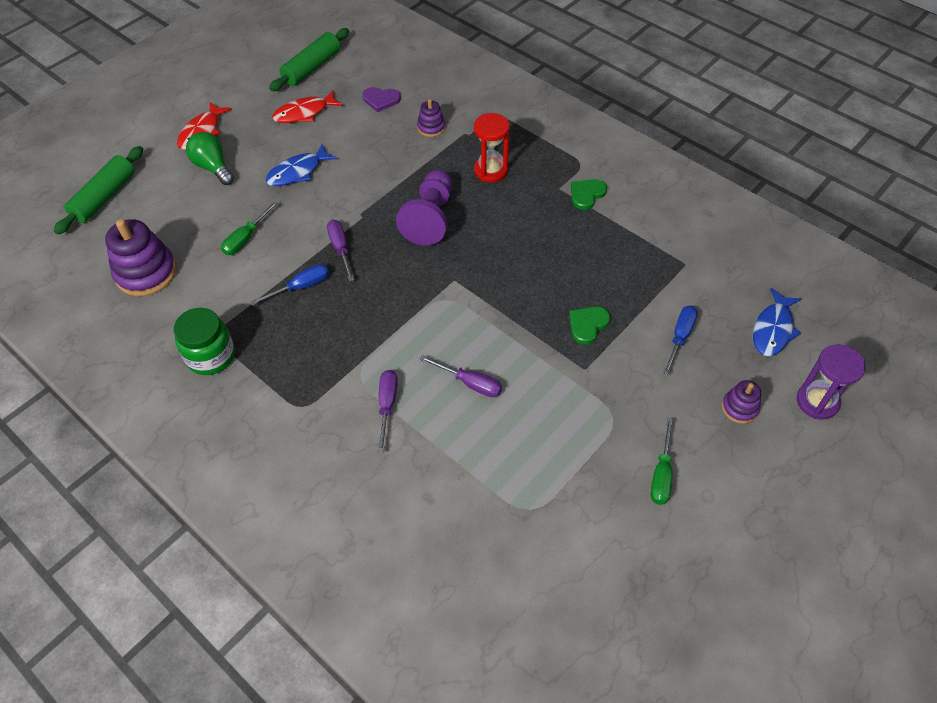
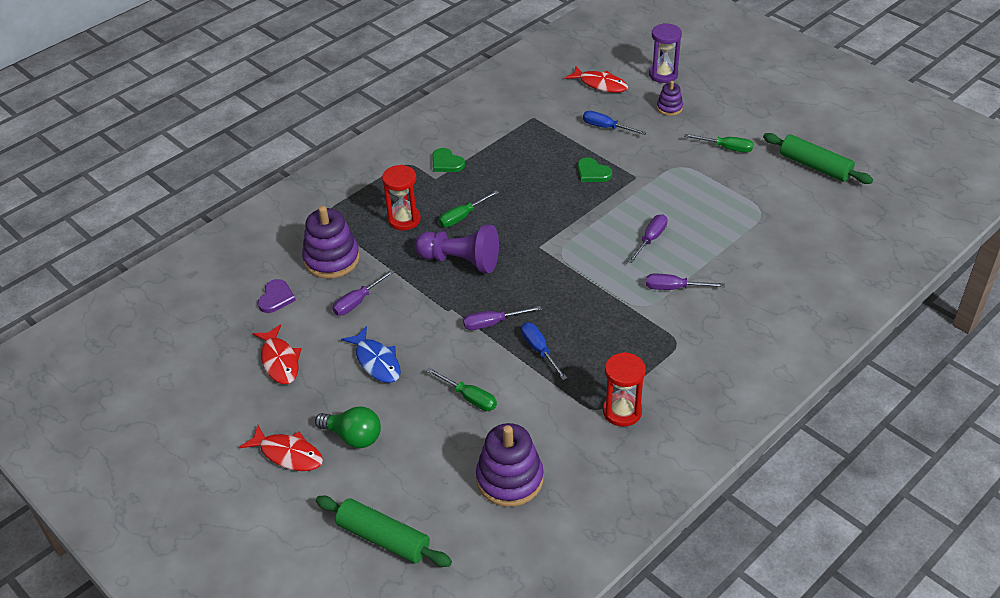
camera: 85 degrees left, 10 degrees down
(211, 356) = (622, 411): green jar -> red hourglass
(213, 167) = (353, 437): green light bulb -> green light bulb turned 120 degrees counterclockwise
(312, 67) = (198, 358): green rolling pin -> green rolling pin (815, 166)
(374, 151) = (358, 302): none -> purple screwdriver
(431, 127) = (332, 259): purple stacking toy -> purple stacking toy, size x1.90
(498, 214) = (462, 217): none -> green screwdriver
(773, 329) = (600, 84): blue fish -> red fish

